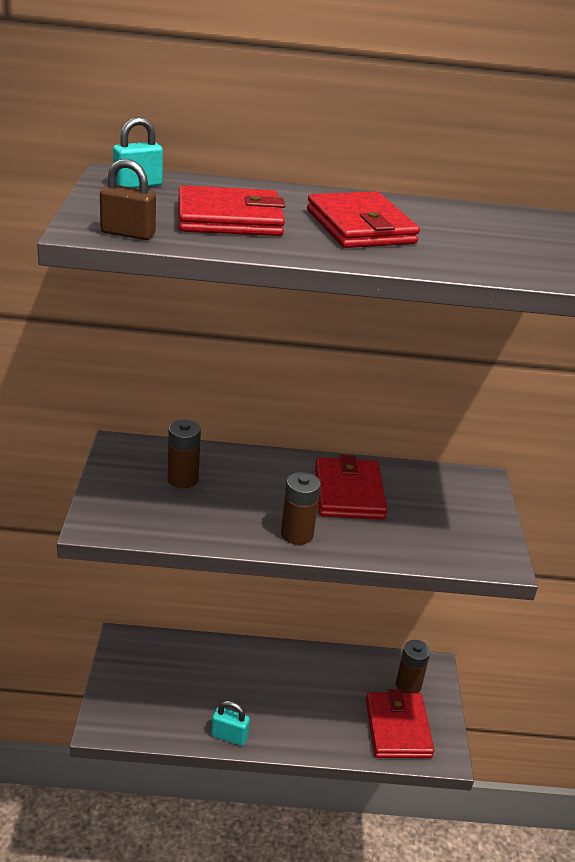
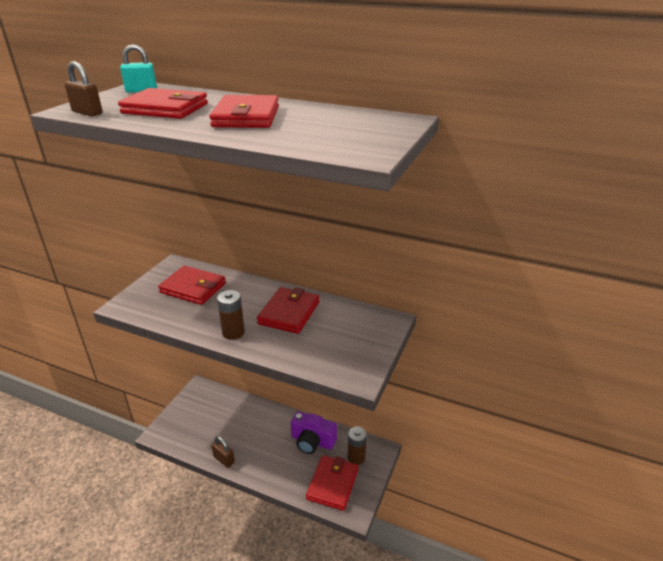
camera: 25 degrees right, 0 degrees up
(183, 479) = (193, 288): brown battery -> red wallet
(229, 736) = (224, 459): turquoise padlock -> brown padlock
(338, 678) = (312, 441): none -> purple camera

